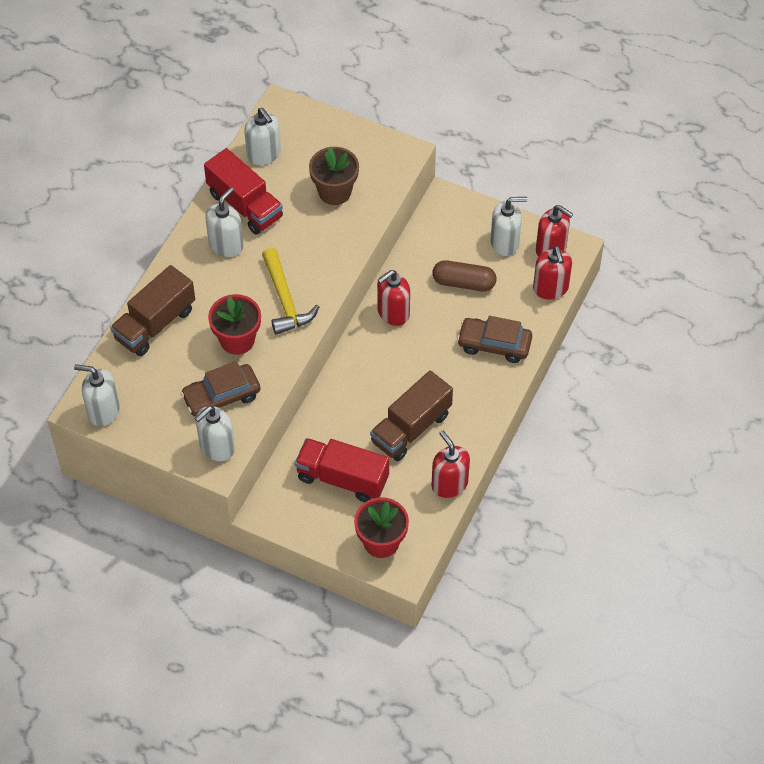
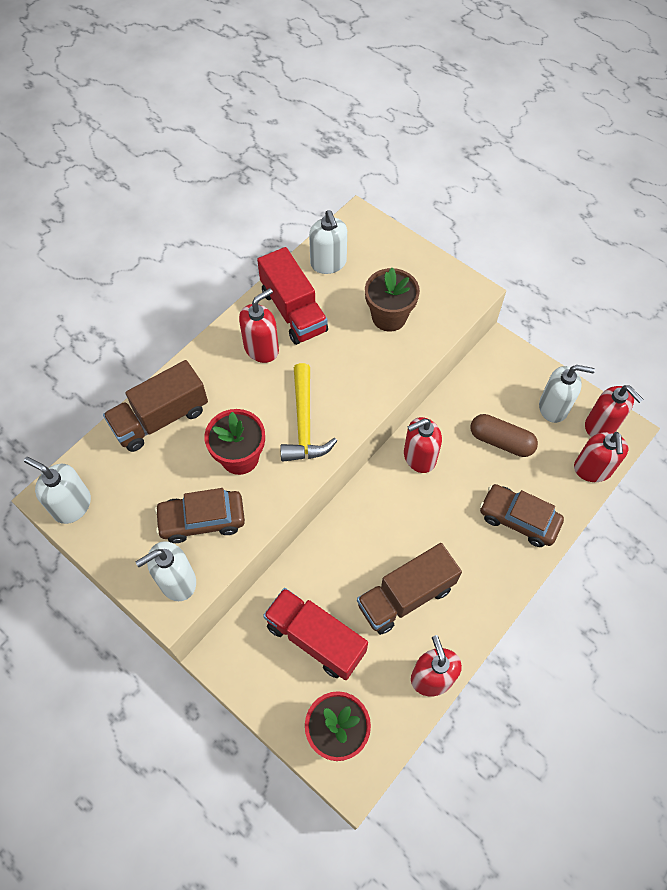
camera: 15 degrees right, 5 degrees up
(226, 245) = (261, 348): white soap dispenser -> red soap dispenser

